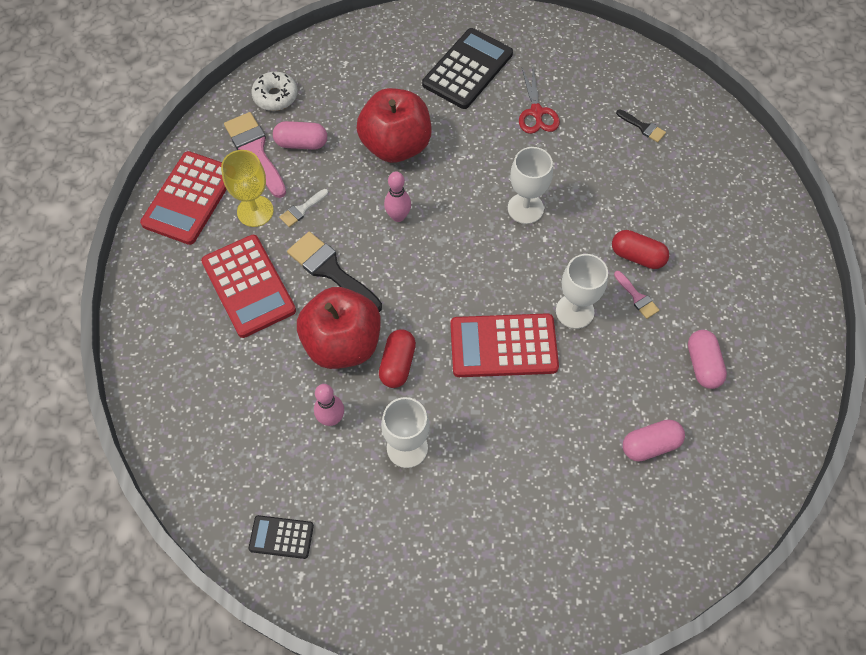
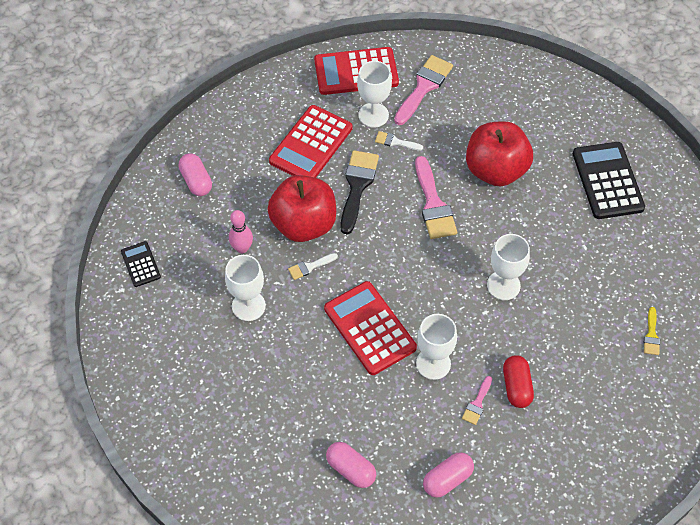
camera: 60 degrees right, 5 degrees down
(255, 211) = (373, 115): yellow goblet -> white goblet
(275, 96) = (480, 73): white donut -> none
(301, 143) = (452, 111): pink capsule -> pink capsule (196, 181)
(397, 364) = (310, 267): red capsule -> white brush
(398, 216) = (433, 204): pink bowling pin -> pink brush
(467, 69) = (607, 181): black calculator -> black calculator turned 105 degrees counterclockwise
(536, 112) = (603, 249): red scissors -> none
(643, 127) = (651, 335): black brush -> yellow brush

